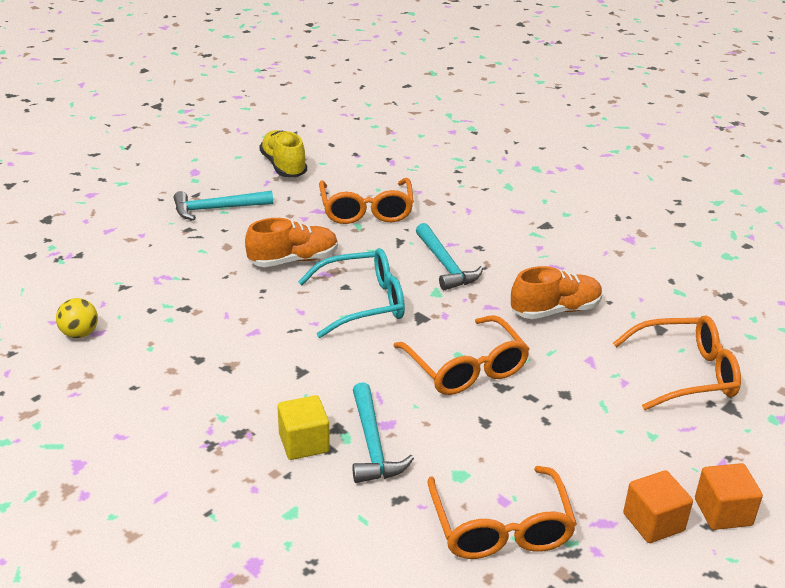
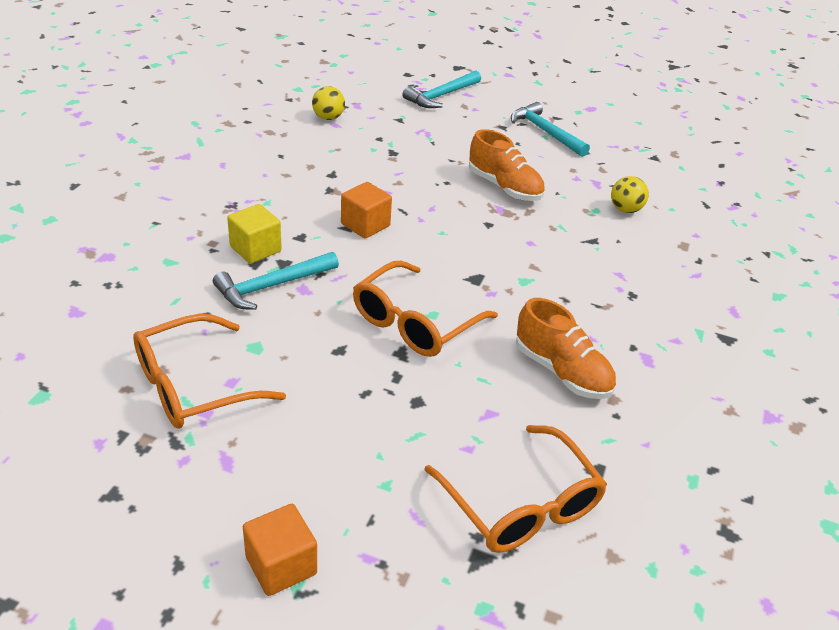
camera: 65 degrees right, 5 degrees up
(283, 166) = (650, 148): yellow shoe -> none
(363, 303) = (471, 239): turquoise glasses -> none
(366, 210) = (625, 210): orange glasses -> yellow ball
(445, 265) = (577, 277): turquoise hammer -> turquoise hammer (441, 96)
(653, 522) = (241, 502): orange cube -> orange cube (365, 225)

